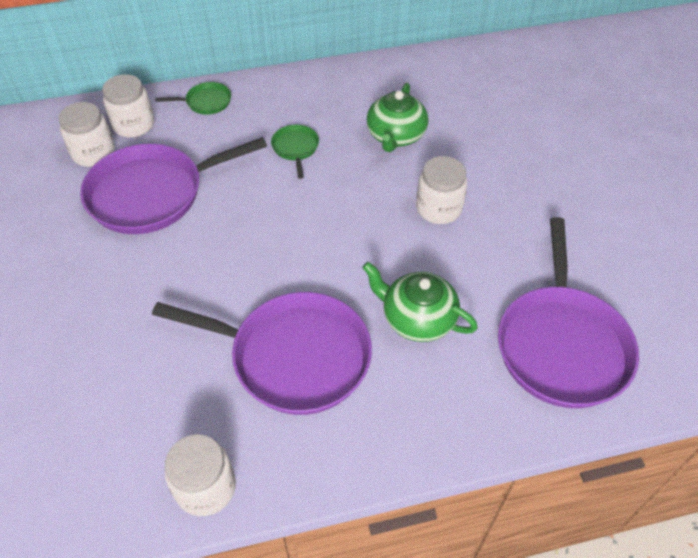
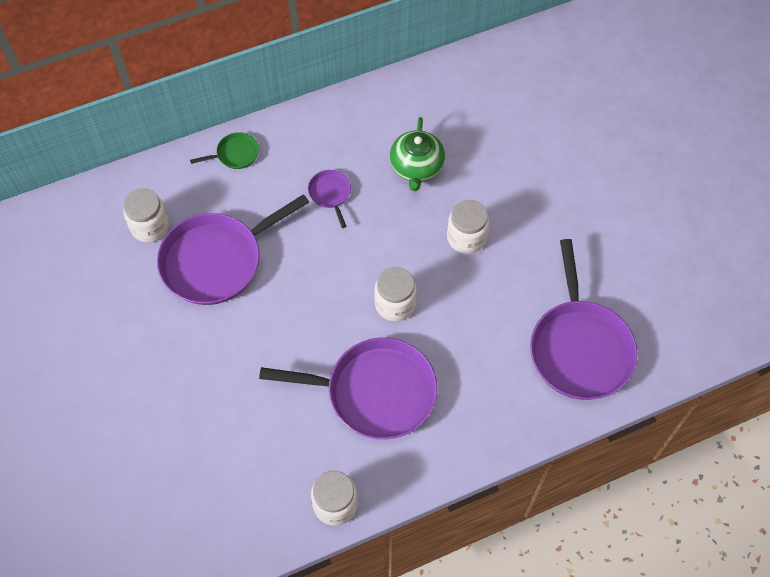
camera: 10 degrees left, 10 degrees up
(134, 125) = (176, 190): white jar -> white jar (395, 304)
(295, 148) = (330, 193): green pan -> purple pan
(417, 319) = (465, 344): green teapot -> none

